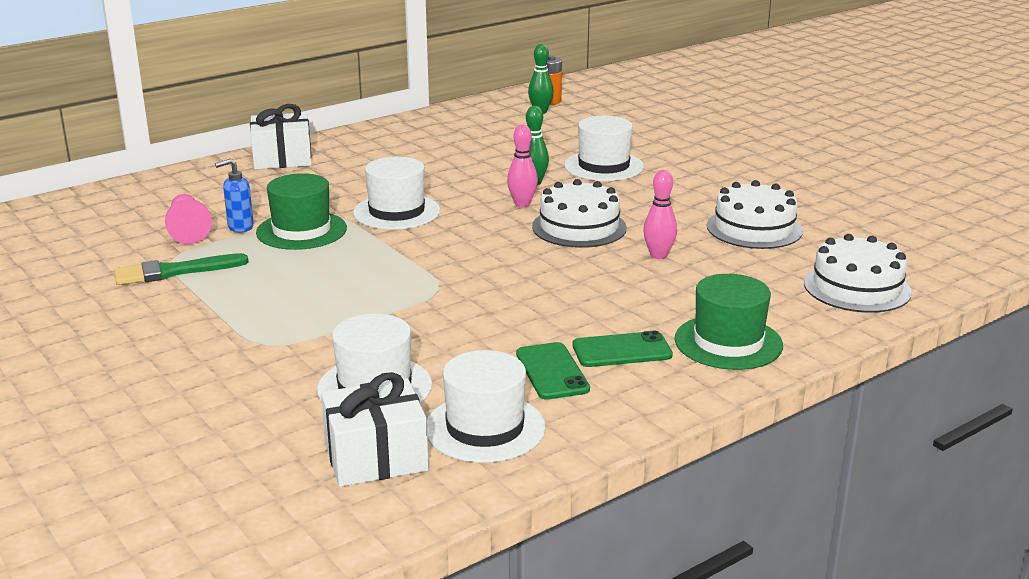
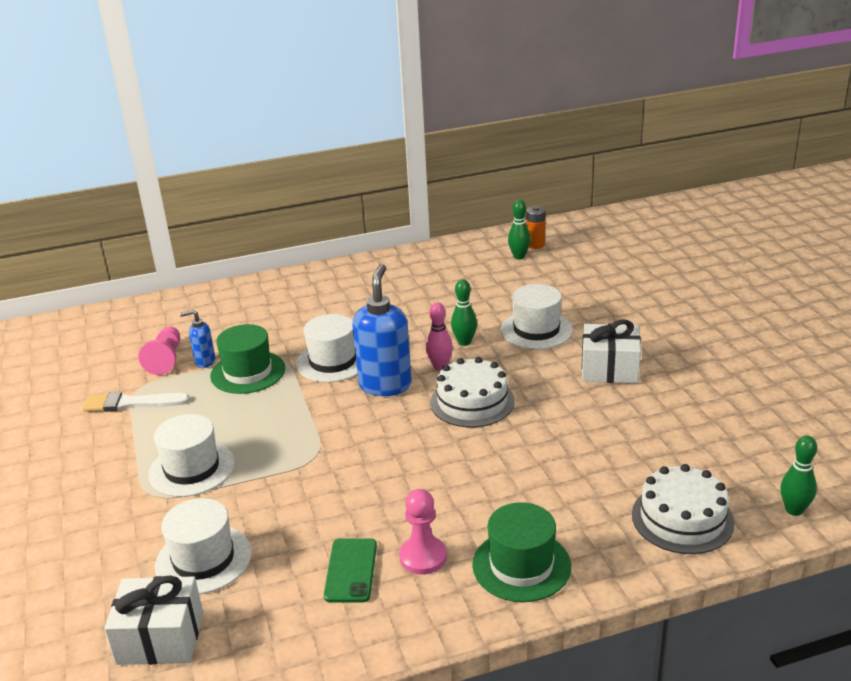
camera: 20 degrees right, 5 degrees up
(174, 271) = (131, 403): green brush -> white brush
(282, 159) = (279, 288): white gift -> white gift (609, 369)
(473, 224) = (385, 385): none -> blue soap dispenser
(485, 428) = (260, 624): white hat -> white hat (192, 468)
(622, 350) = (423, 557): green phone -> pink pawn
(658, 255) = (521, 447): pink bowling pin -> none
(754, 228) = (628, 427): white cake -> none
(953, 268) = (794, 510): none -> green bowling pin

